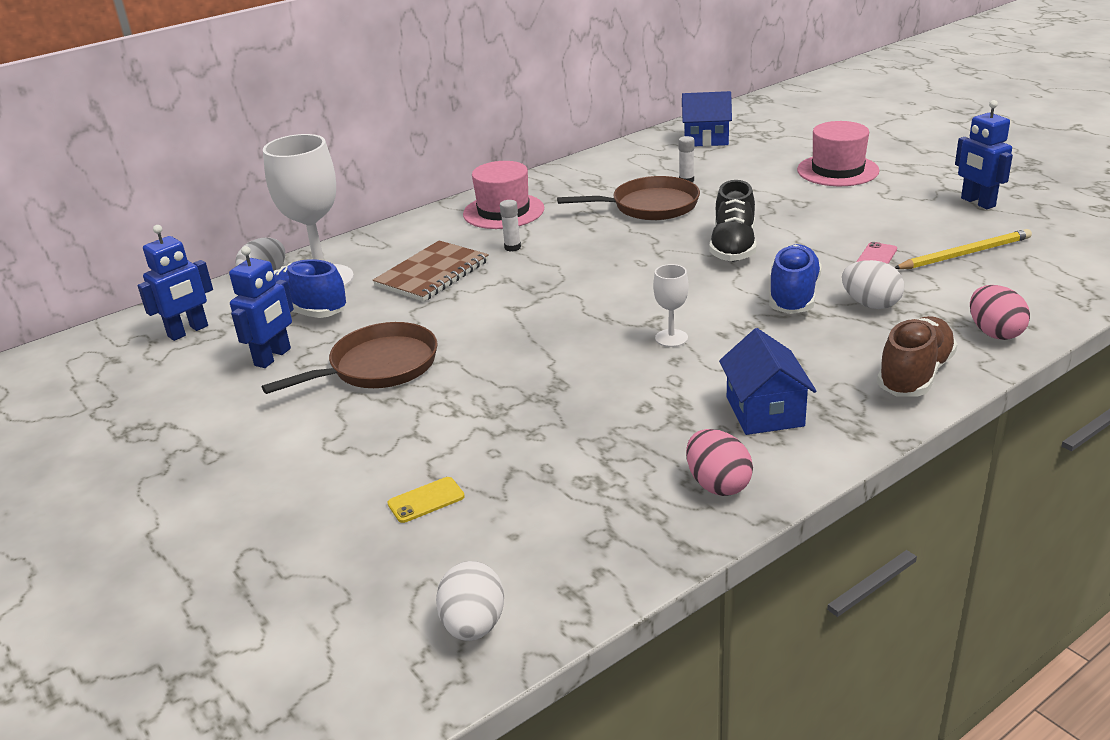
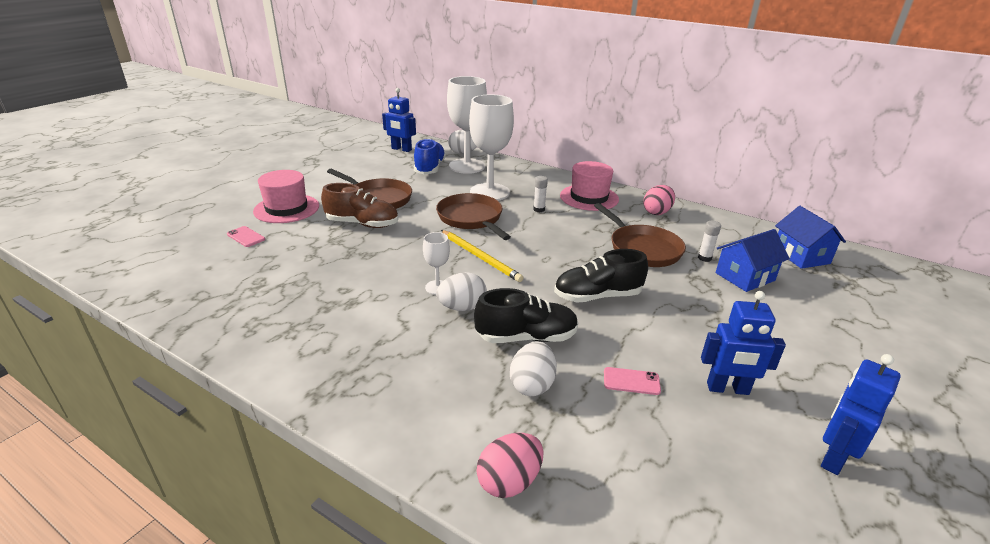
camera: 65 degrees right, 0 degrees up
(273, 357) = (381, 172): blue robot -> blue robot (727, 389)
(426, 500) = (246, 237): yellow phone -> pink phone
(432, 274) = (489, 192): brown notebook -> white goblet
(473, 625) = (134, 270): white egg -> white egg (462, 307)
(504, 296) = (471, 218): none -> brown pan
(717, 484) = (249, 332): pink egg -> pink egg (657, 212)
(764, 411) = (342, 342): blue house -> blue house (745, 277)
(793, 296) = (526, 337): blue shoe -> black shoe
(837, 170) = (812, 339): pink hat -> pink hat (286, 208)
(914, 375) = (410, 423): brown shoe -> brown shoe (362, 224)
(965, 254) = (682, 450): yellow pencil -> yellow pencil (480, 257)

